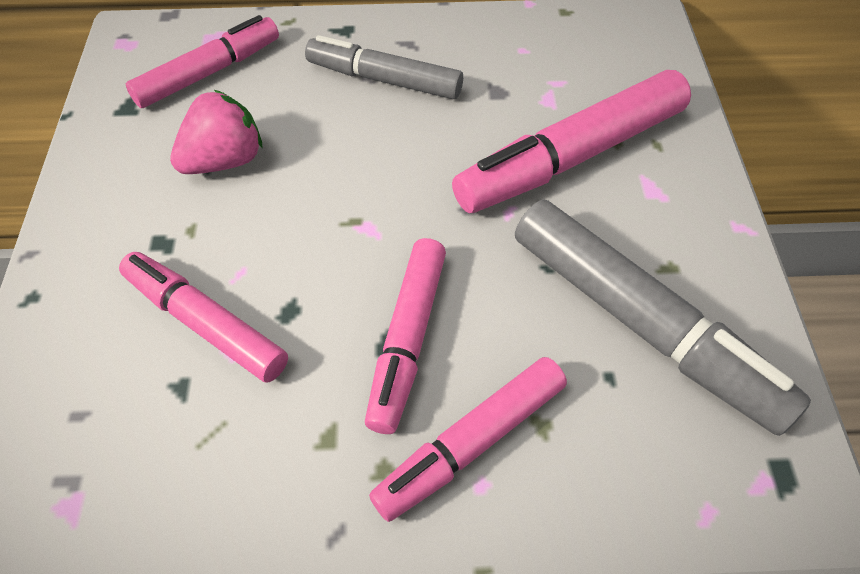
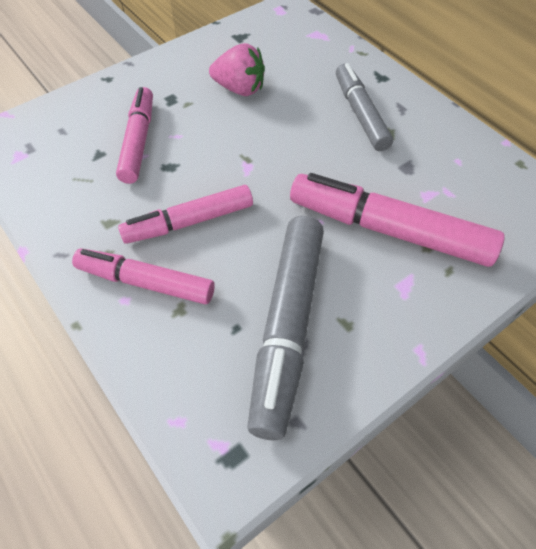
camera: 55 degrees right, 0 degrees up
(209, 73) = (291, 48): pink marker -> none

